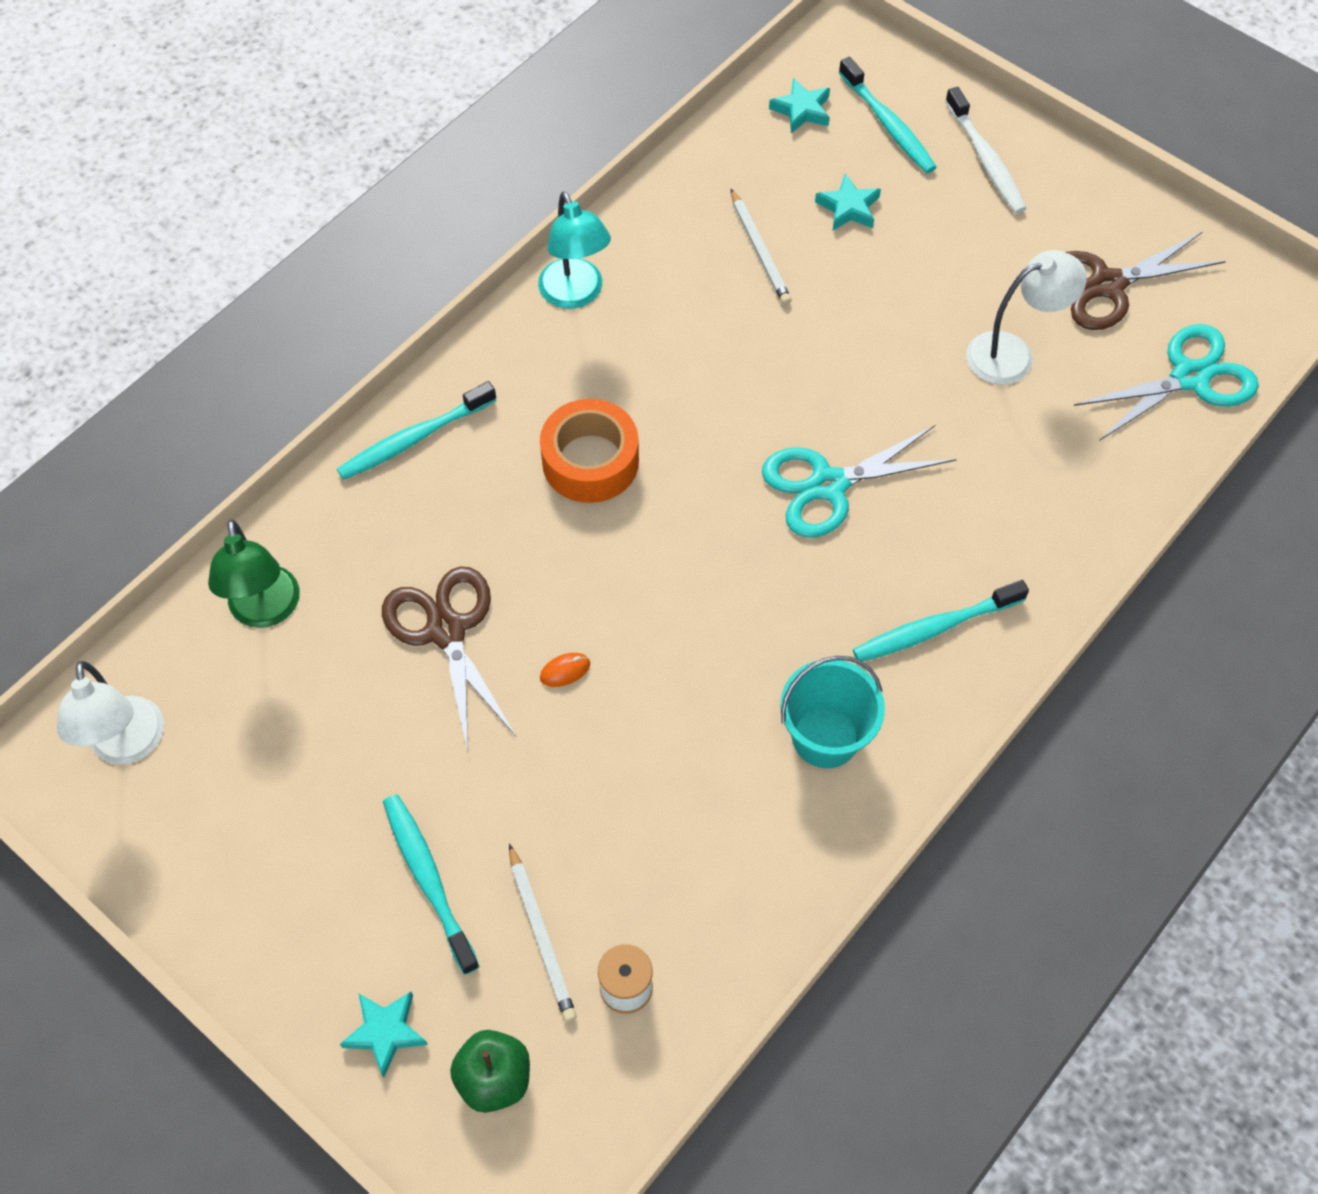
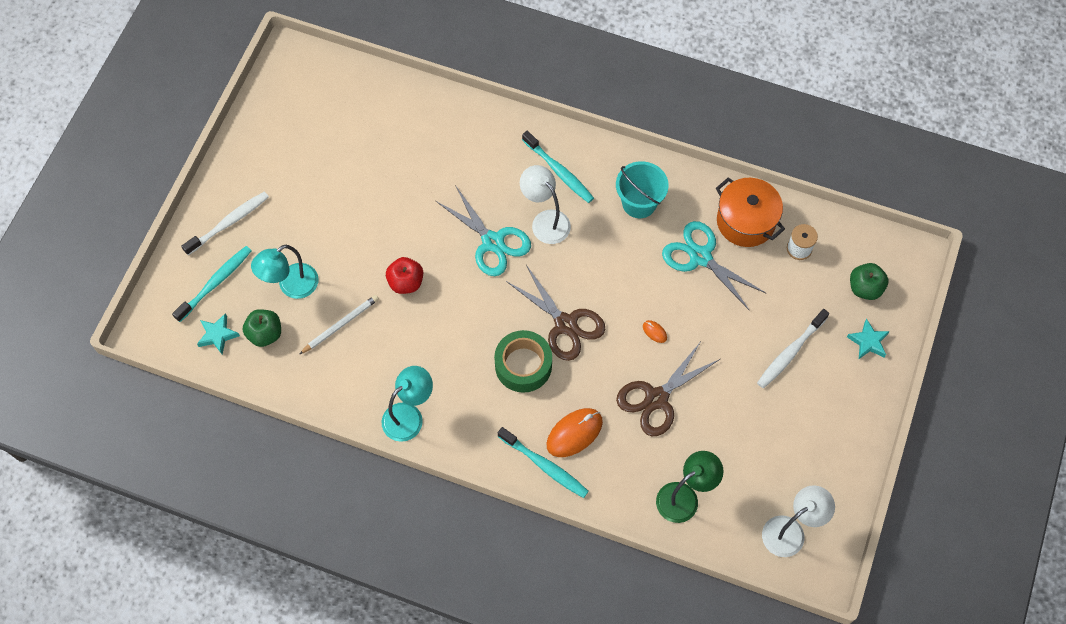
camera: 110 degrees left, 5 degrees up
(428, 879) = (790, 352): turquoise toothbrush -> white toothbrush
(445, 494) = (574, 433): none -> orange mouse
(541, 935) = (793, 292): white pencil -> none
(590, 461) = (523, 365): orange tape -> green tape
(720, 911) = (745, 221): none -> orange pot
(782, 162) = (265, 334): none -> green apple
(799, 348) = (406, 282): none -> red apple
(848, 208) = (291, 286): turquoise star -> turquoise lamp
(1012, 354) = (372, 176): white lamp -> white lamp (545, 221)
(1106, 285) = (307, 141): brown scissors -> brown scissors (566, 324)
(1190, 377) = (358, 91): turquoise scissors -> turquoise scissors (700, 256)

